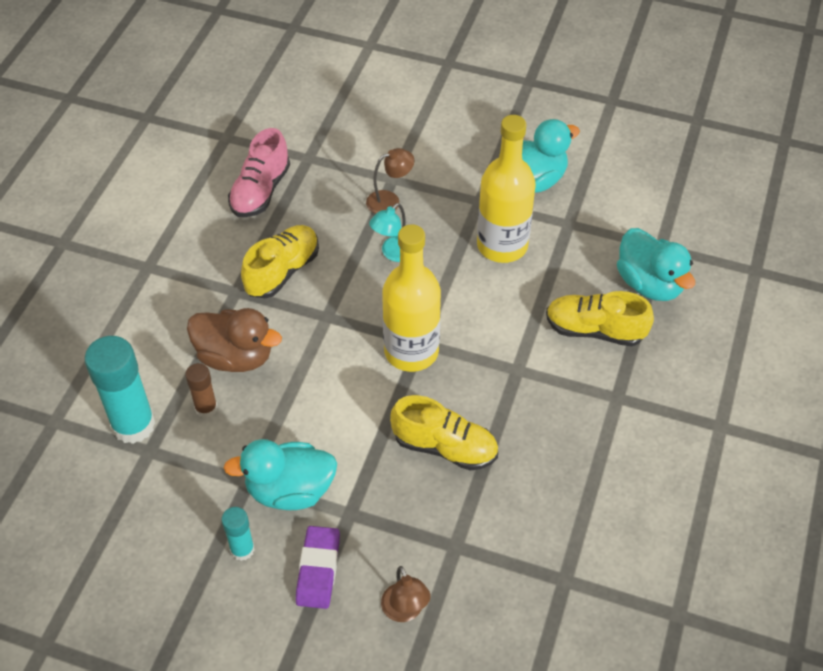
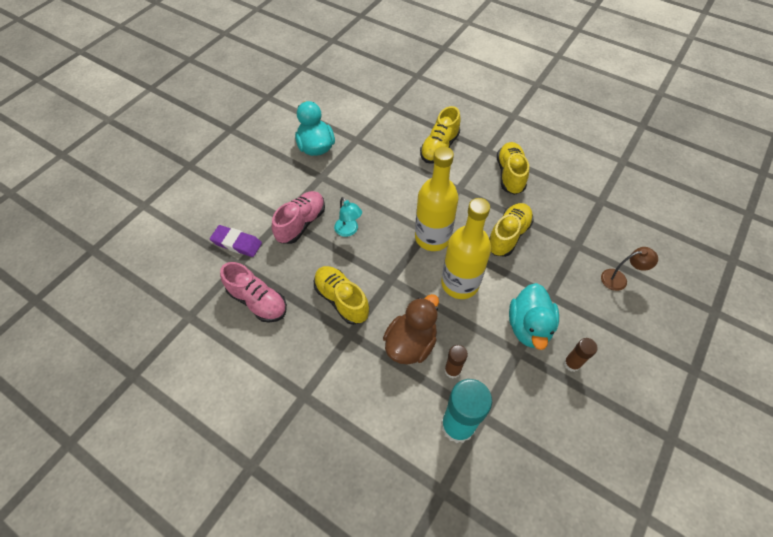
camera: 75 degrees left, 5 degrees up
(242, 549) = (571, 363): turquoise glue stick -> brown glue stick
(318, 570) = (589, 320): purple eraser -> purple eraser (237, 243)
(390, 201) = (301, 223): brown lamp -> pink shoe
(502, 245) = (362, 174): yellow bottle -> yellow bottle (460, 283)
(573, 436) = (510, 175): none -> yellow shoe
(649, 284) = (413, 117): turquoise duck -> none

